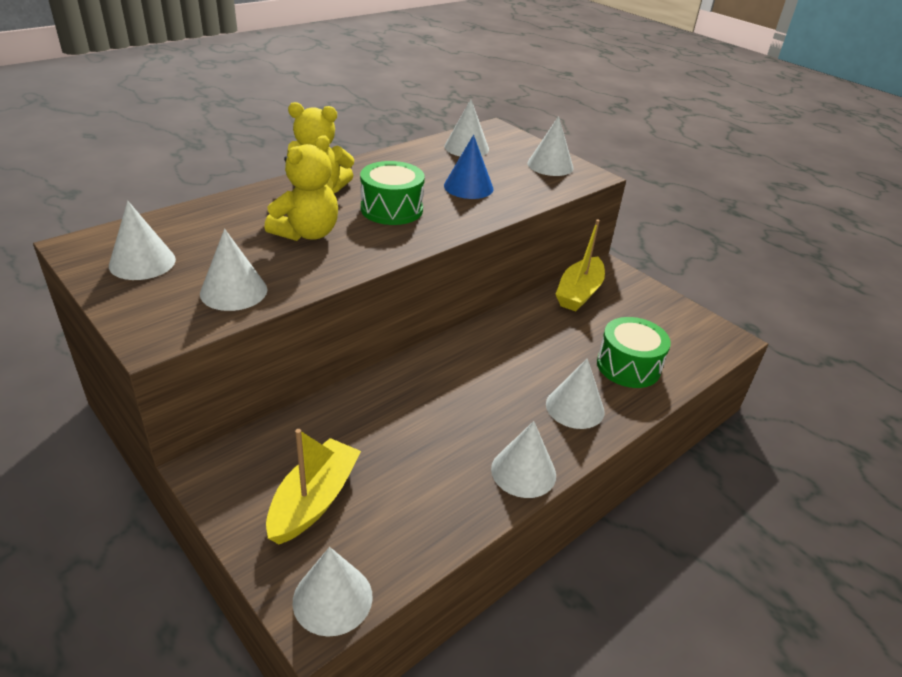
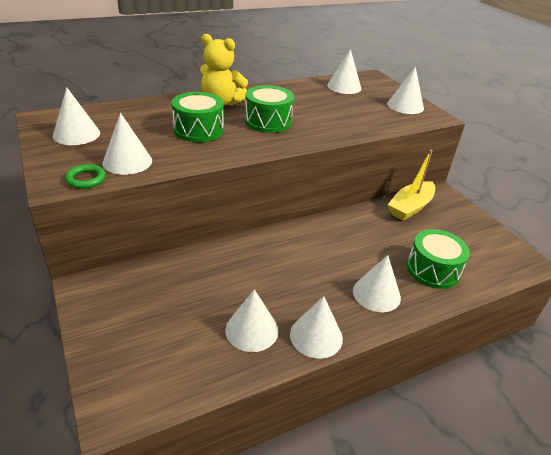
camera: 15 degrees right, 0 degrees up
(190, 324) = (86, 179): none -> green ring
(307, 233) = (198, 130): yellow teddy bear -> green drum
(314, 500) = (148, 325): yellow boat -> none
(332, 598) = (131, 402): white cone -> white cone (252, 330)
(468, 187) = (333, 113): blue cone -> none

